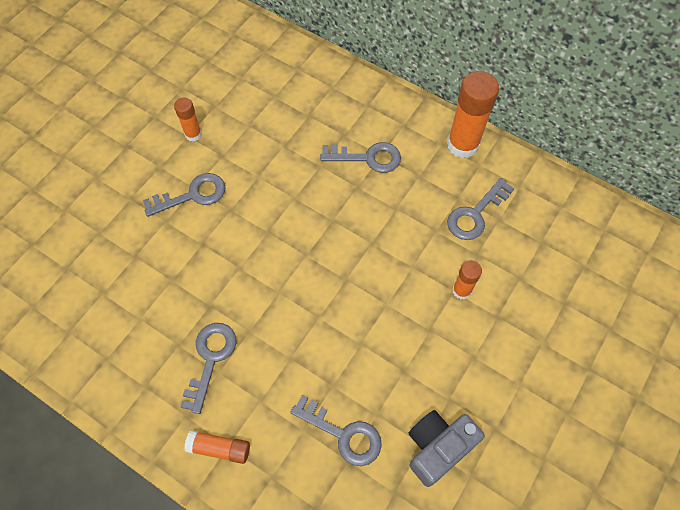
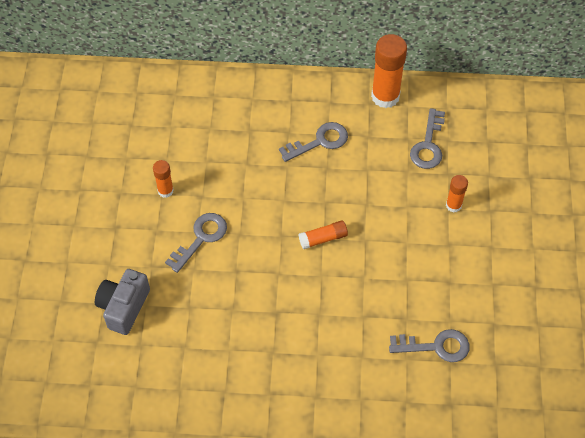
camera: 30 degrees left, 5 degrees down
(210, 359) = (305, 348): grey key -> none
(219, 448) = (356, 404): orange glue stick -> orange glue stick (323, 238)
(438, 448) = (505, 320): grey camera -> grey camera (124, 307)

